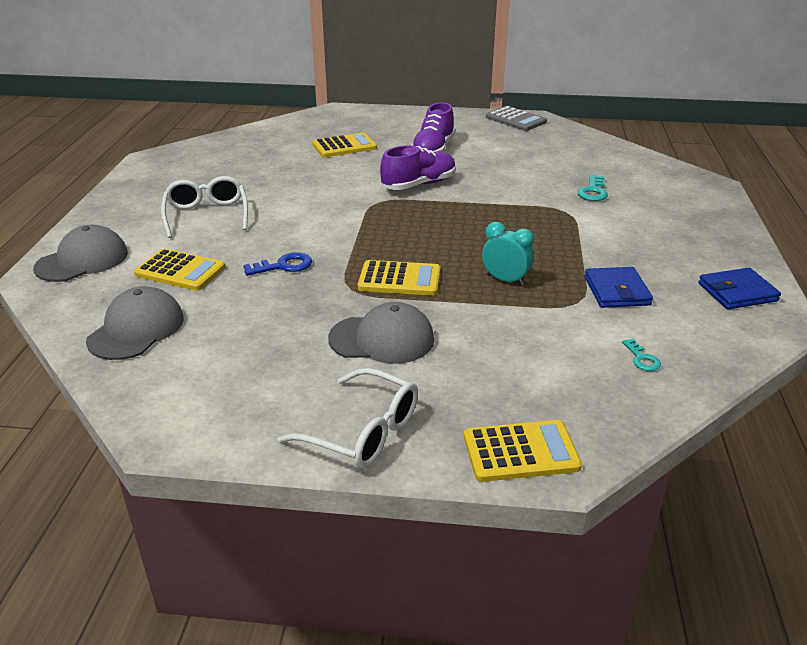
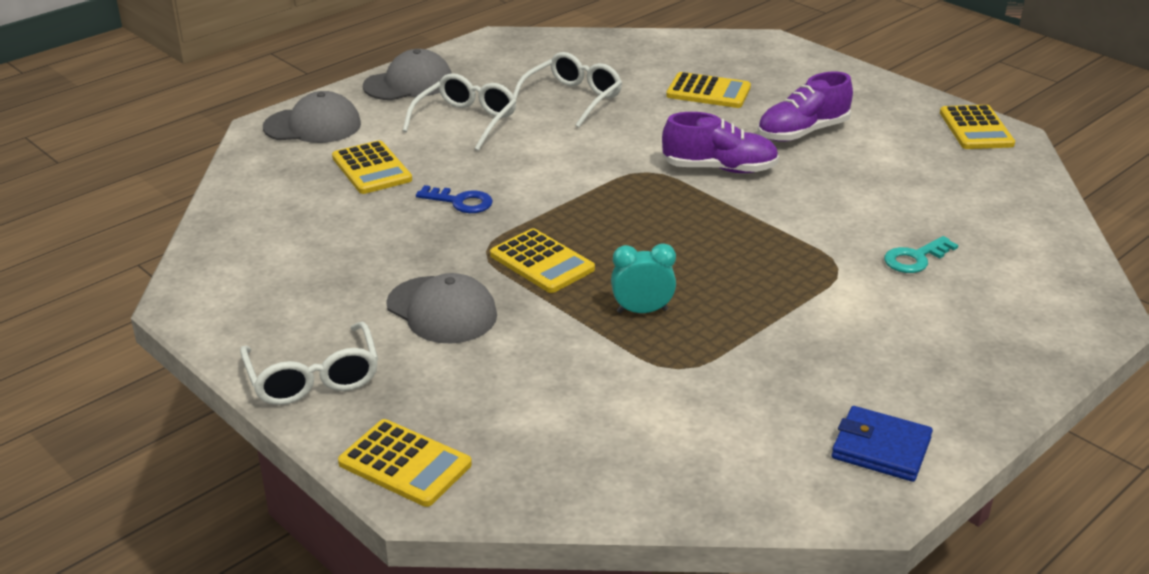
camera: 40 degrees right, 0 degrees up
(136, 329) = (273, 207): grey cap -> grey cap (408, 83)
(263, 177) = (573, 99): none -> white glasses
(505, 280) = (642, 311): turquoise clock -> turquoise clock turned 75 degrees counterclockwise
(515, 120) = (976, 129): grey calculator -> yellow calculator
(616, 291) = (740, 378): blue wallet -> none
(642, 359) = (647, 453): turquoise key -> none

